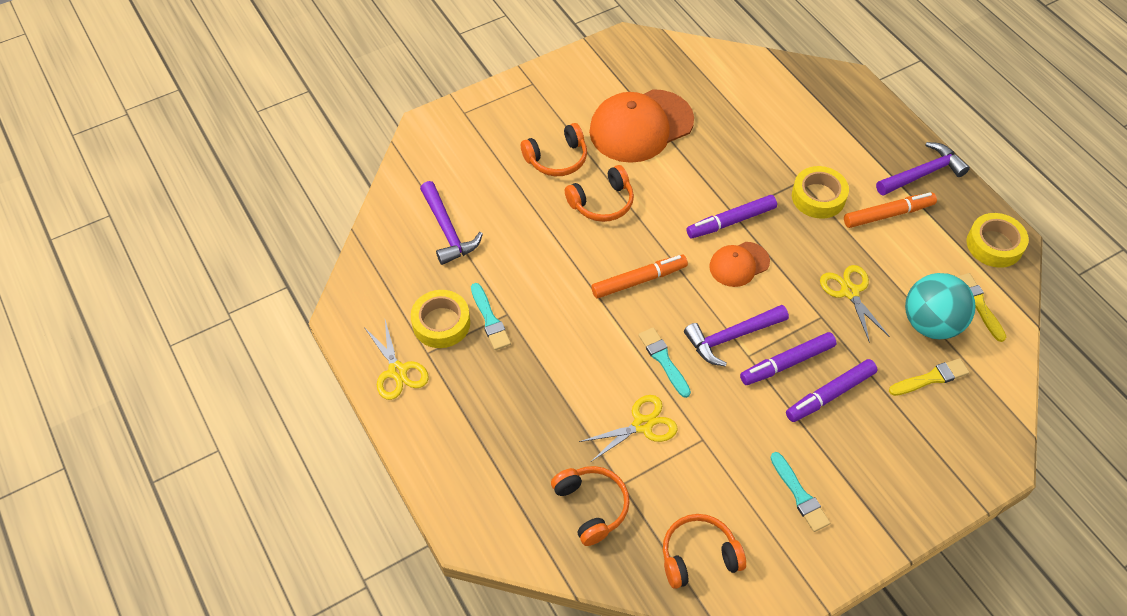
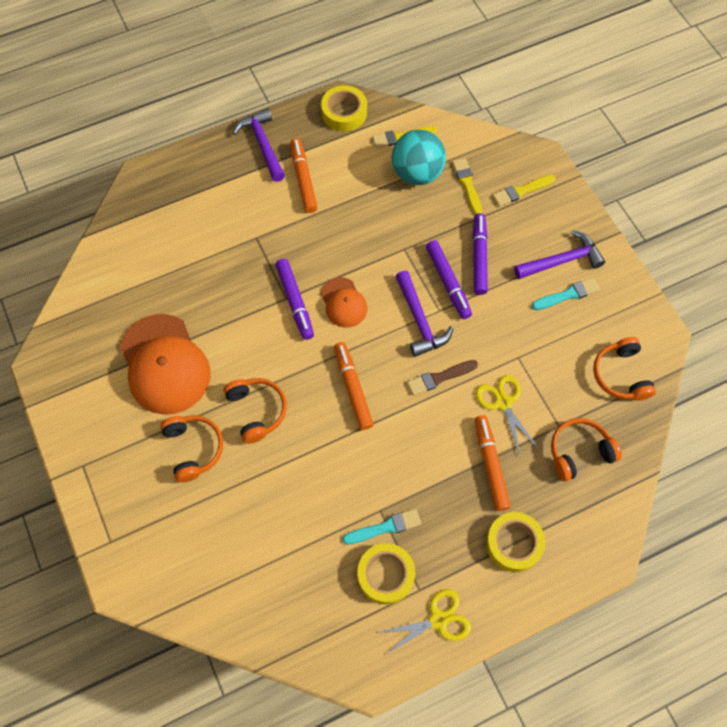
camera: 85 degrees left, 10 degrees up
(448, 230) = (272, 565): purple hammer -> purple hammer (562, 260)
(567, 414) = (490, 464): none -> orange marker
(663, 360) = (439, 378): turquoise brush -> brown brush
(818, 197) = (277, 227): yellow tape -> yellow tape (513, 543)
(829, 394) = (479, 257): purple marker -> purple marker turned 150 degrees counterclockwise
(850, 292) = (381, 223): yellow scissors -> none
(940, 439) = (521, 191): none -> yellow brush

